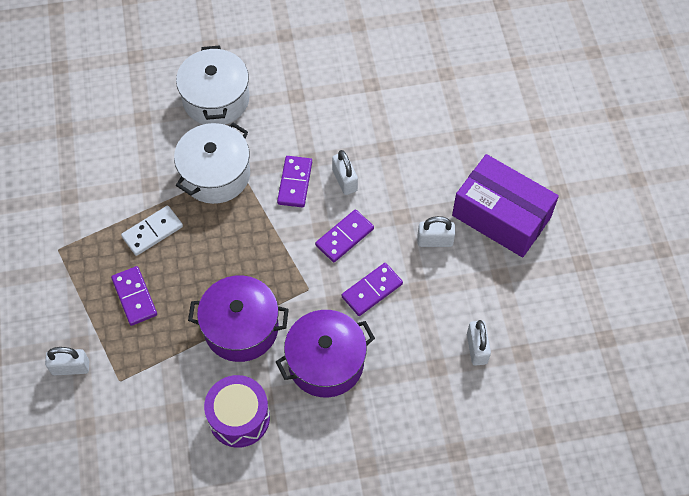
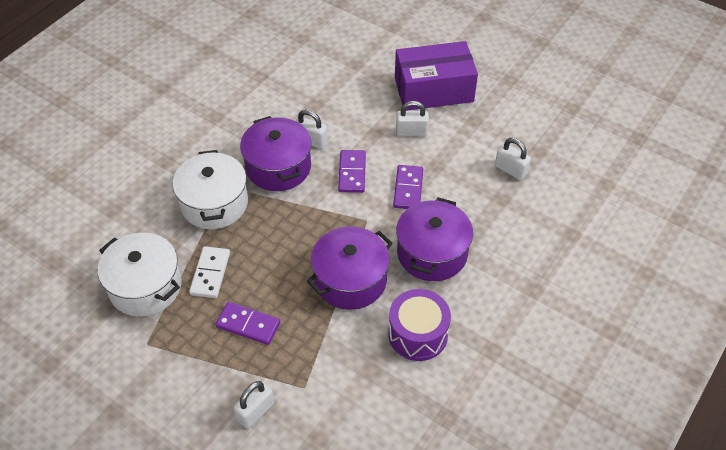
camera: 45 degrees left, 10 degrees down
(216, 99) = (157, 159): white pot -> white pot (145, 286)
(294, 183) = (278, 167): purple domino -> purple pot
(435, 241) = (411, 132): white padlock -> white padlock turned 45 degrees clockwise

